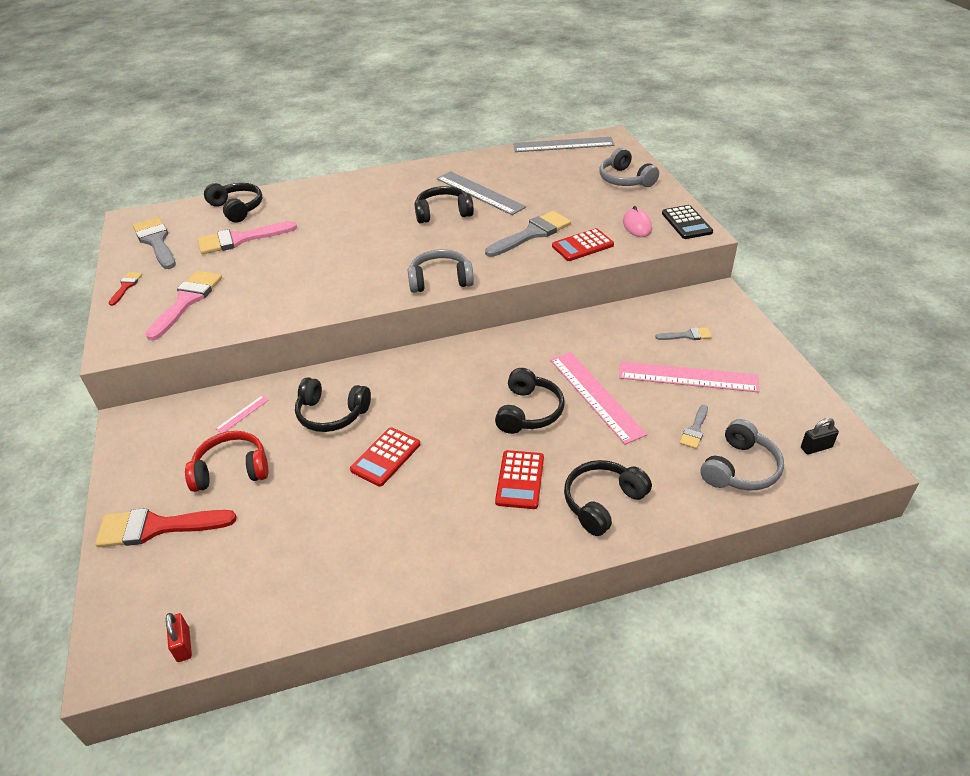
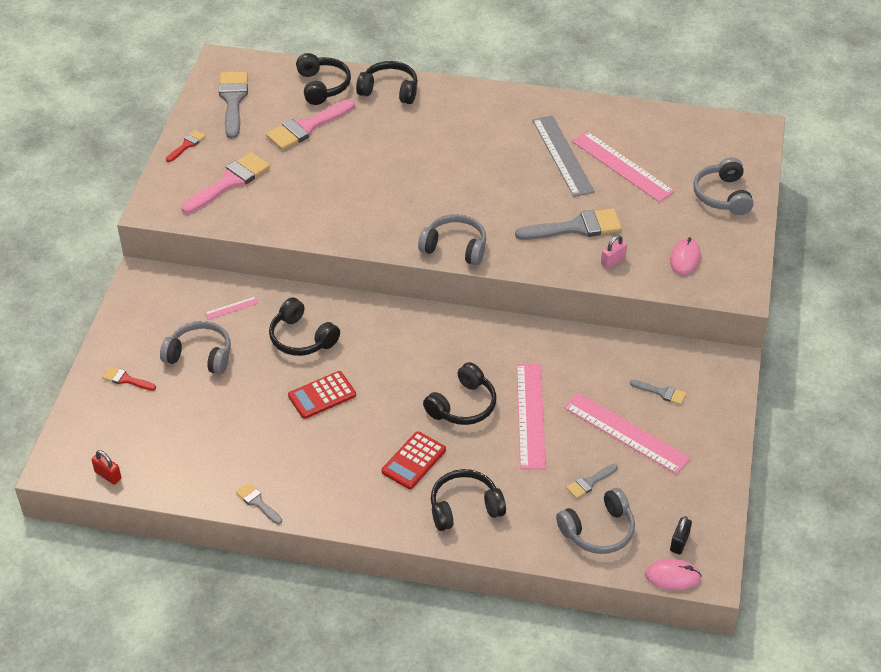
camera: 25 degrees right, 5 degrees up
(157, 527) = (126, 379): red brush -> red brush, size x0.51
(183, 645) = (108, 475): red padlock -> red padlock turned 60 degrees counterclockwise
(231, 470) = (200, 355): red headphones -> grey headphones
(240, 239) = (307, 127): pink brush -> pink brush turned 45 degrees counterclockwise
(384, 595) = (257, 502): none -> grey brush
(443, 213) = (509, 168): black headphones -> black headphones (389, 90)
(533, 185) = (622, 166): none -> pink ruler
(563, 145) = (696, 122): grey ruler -> none
(582, 246) = (613, 261): red calculator -> pink padlock
(686, 223) = (737, 275): black calculator -> none
(816, 447) = (679, 542): black padlock -> black padlock turned 75 degrees counterclockwise
(840, 480) = (672, 576): none -> pink mouse

